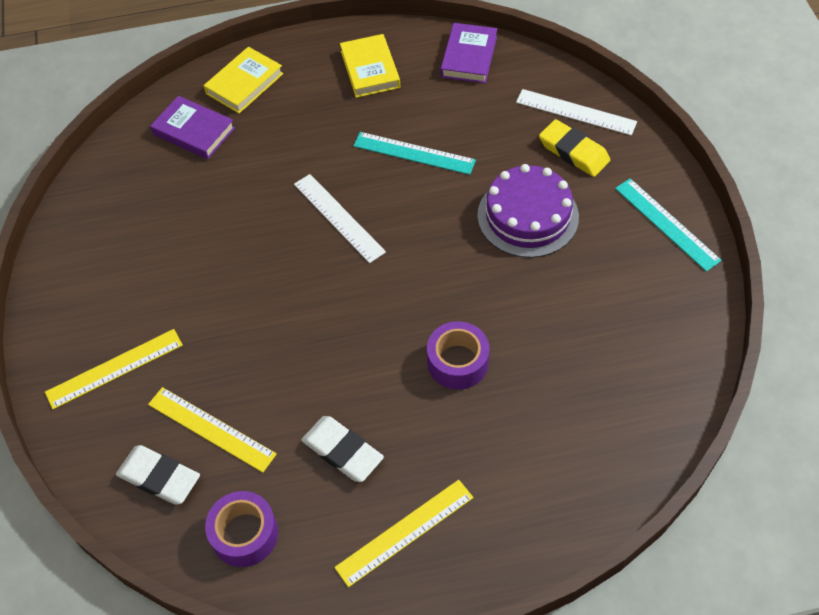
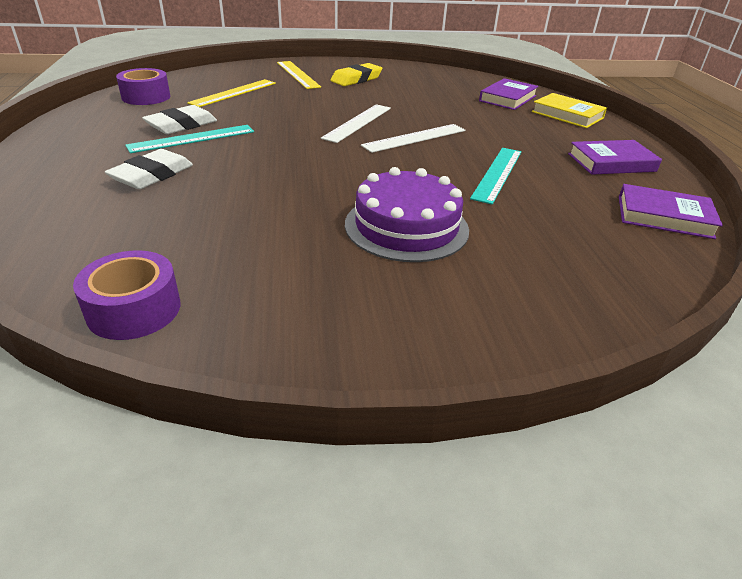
camera: 90 degrees right, 20 degrees down
(159, 477) = (209, 81): white eraser -> white eraser (152, 175)
(370, 69) = (611, 162): yellow book -> purple book
(405, 532) = (91, 139): yellow ruler -> none
(457, 362) = (232, 171): purple tape -> purple tape (134, 309)
(573, 152) = (516, 273): yellow eraser -> yellow eraser (356, 79)
(576, 112) = (596, 285): white ruler -> white ruler (358, 122)
(666, 224) = (377, 339): turquoise ruler -> turquoise ruler (192, 138)

